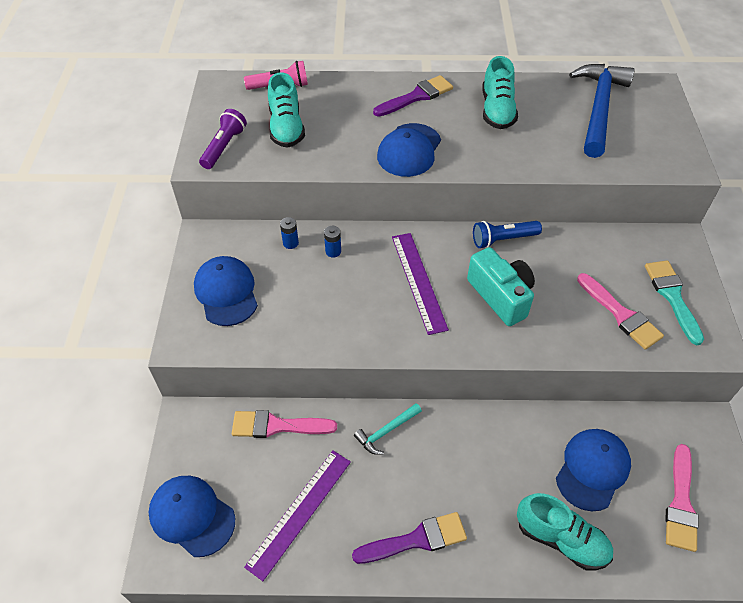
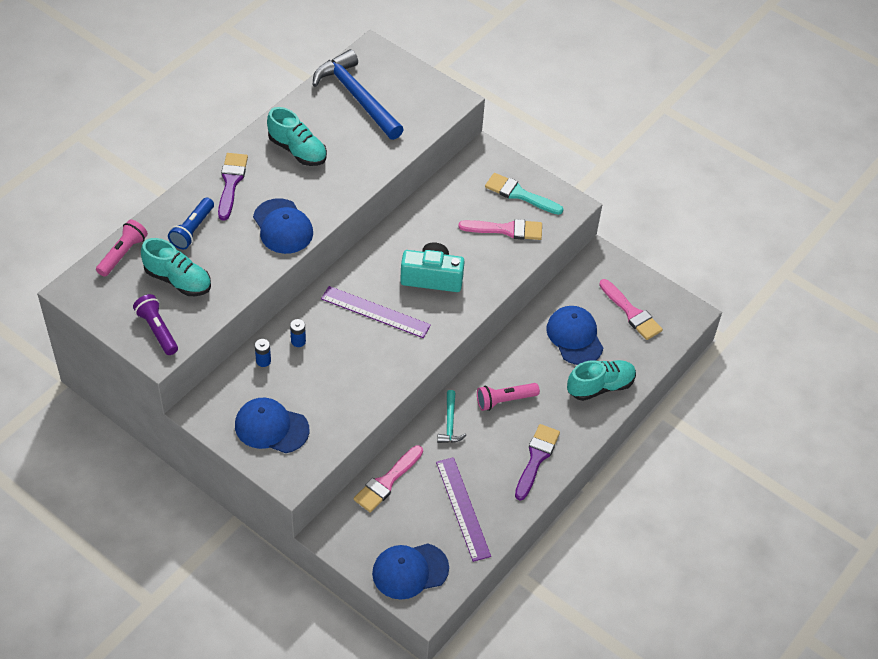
camera: 55 degrees left, 0 degrees up
(456, 460) = (505, 400): none -> pink flashlight
(503, 239) = (388, 240): blue flashlight -> blue flashlight (193, 230)

